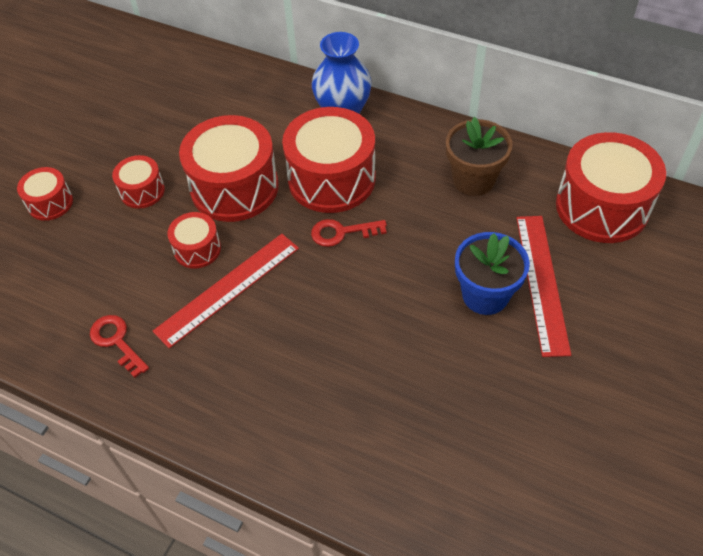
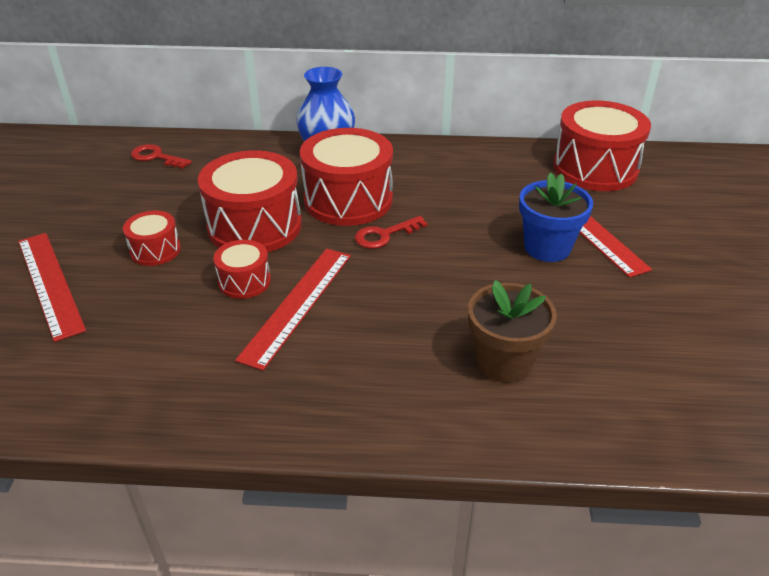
camera: 25 degrees left, 15 degrees down
(50, 203) = (50, 283): red drum -> red ruler
(117, 342) = (198, 381): red key -> red key (156, 157)
(473, 180) = (477, 174): brown flower pot -> brown flower pot (504, 362)

